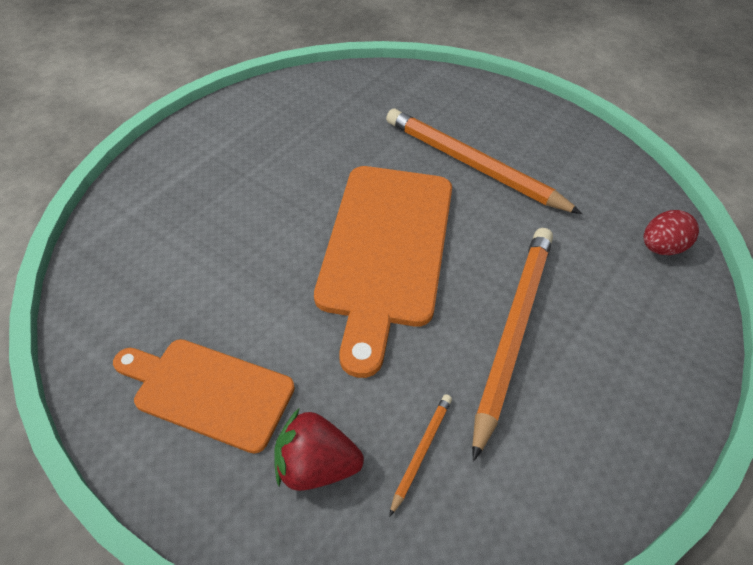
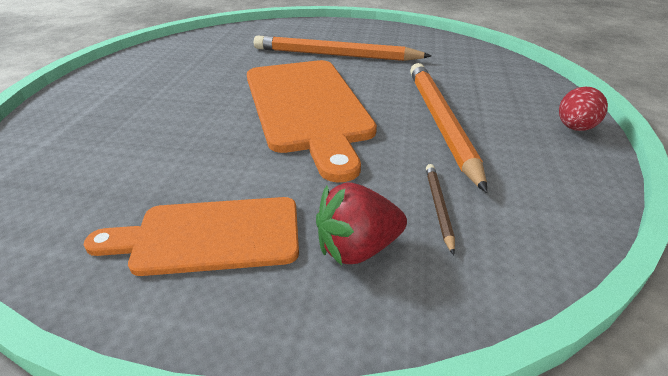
camera: 25 degrees left, 15 degrees down
(421, 451) = (438, 207): orange pencil -> brown pencil
(661, 247) = (492, 62): red egg -> red egg (575, 128)

